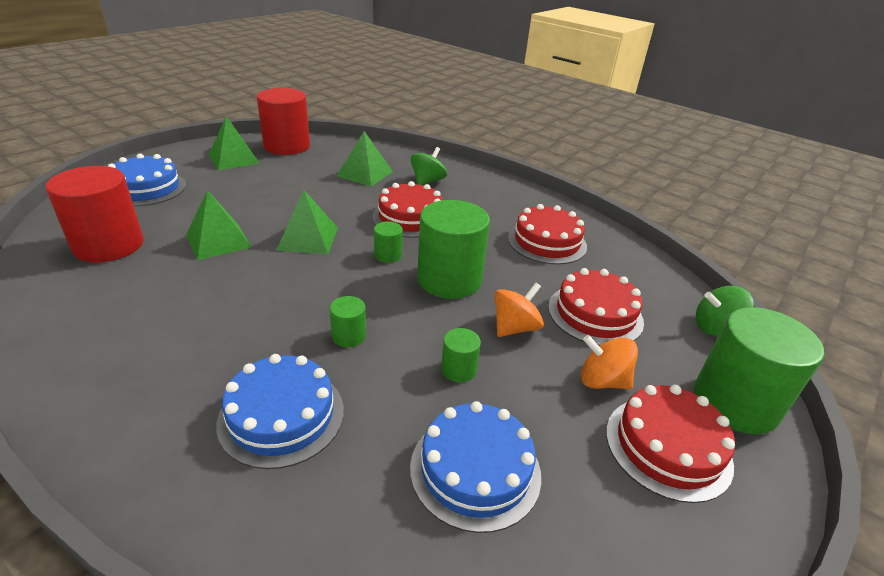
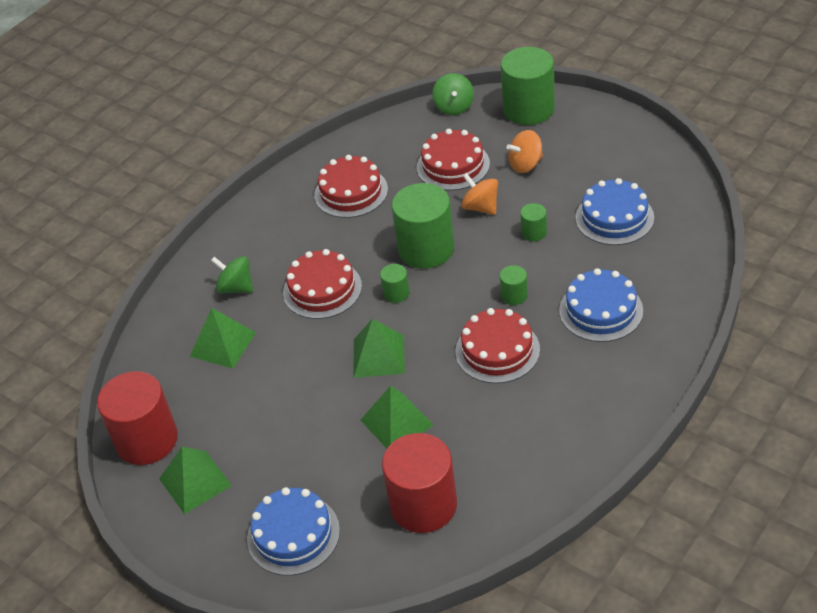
camera: 85 degrees left, 10 degrees up
(602, 381) = (525, 164): orange spinning top -> orange spinning top turned 45 degrees clockwise
(668, 446) = (573, 141): red cake -> red cake (497, 350)

